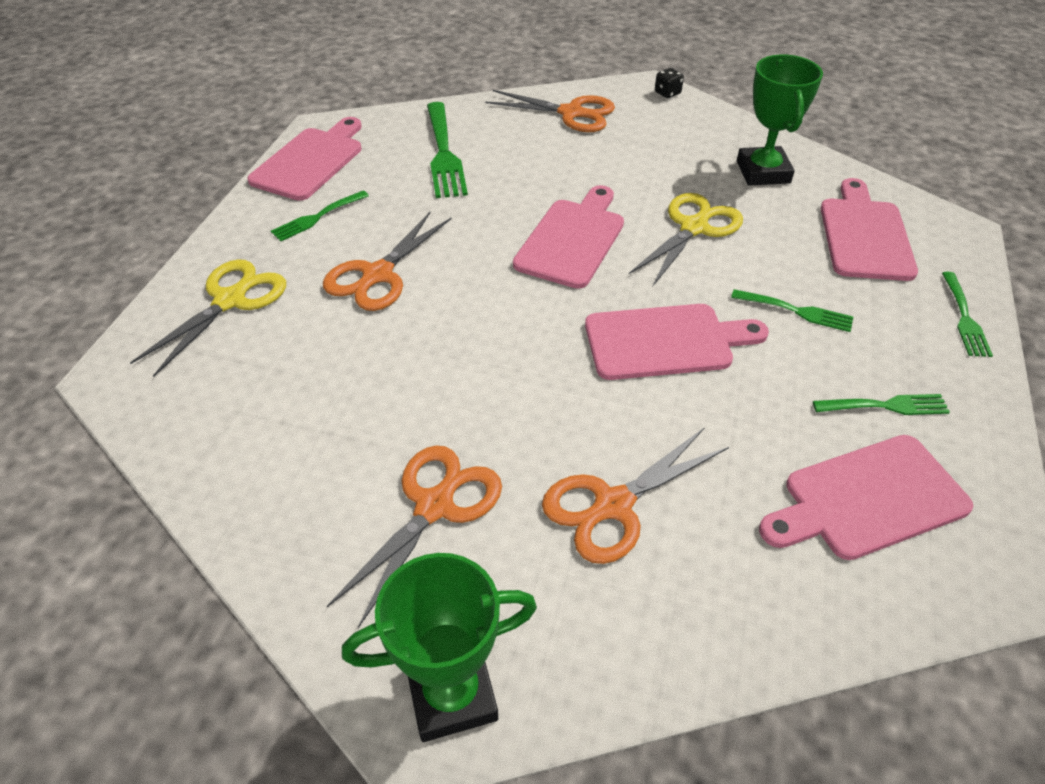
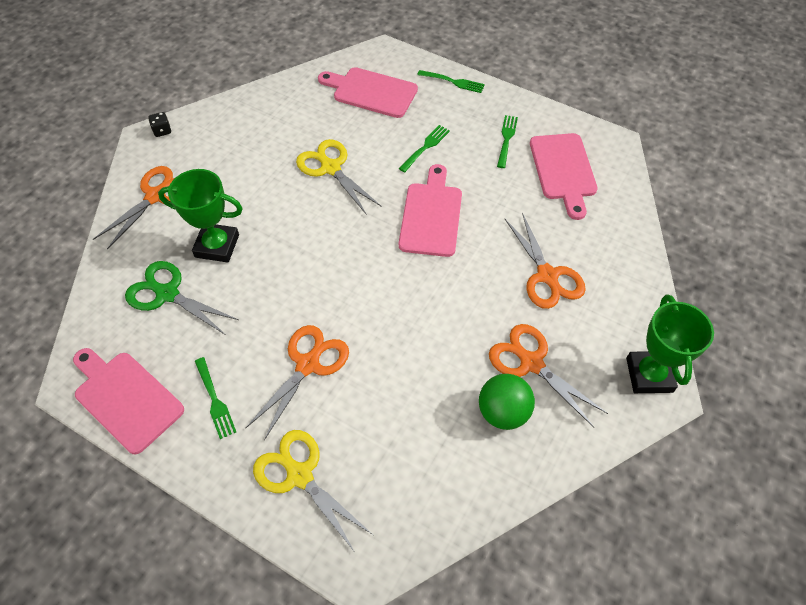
camera: 75 degrees left, 10 degrees up
(341, 482) = (503, 412): none -> green ball
(378, 275) = (308, 364): orange scissors -> orange scissors turned 105 degrees counterclockwise
(443, 153) = (167, 294): green fork -> green scissors
(572, 239) = (315, 236): pink cutting board -> none
(763, 172) = (288, 113): green trophy -> green trophy (217, 246)

